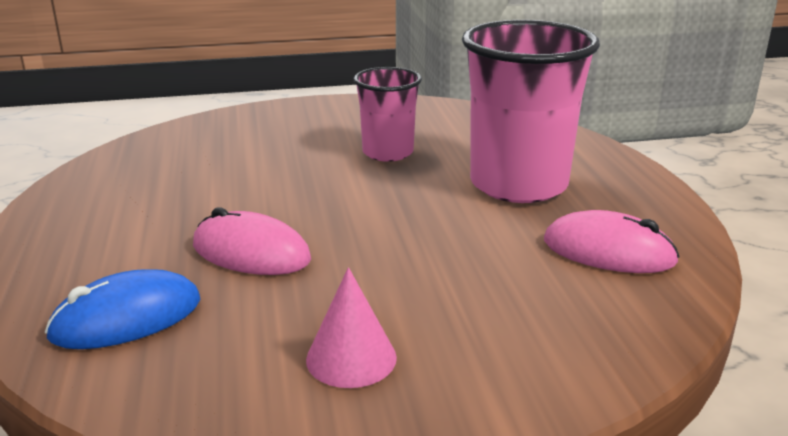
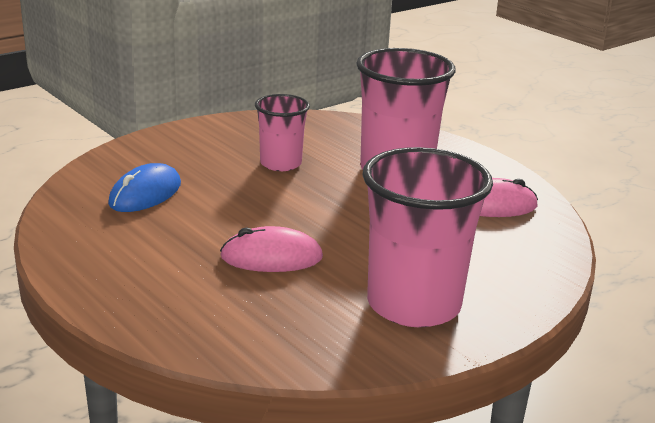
camera: 30 degrees left, 0 degrees up
(126, 318) = (242, 320): blue mouse -> blue mouse (145, 194)
(351, 358) = (413, 304): pink cone -> pink cup

